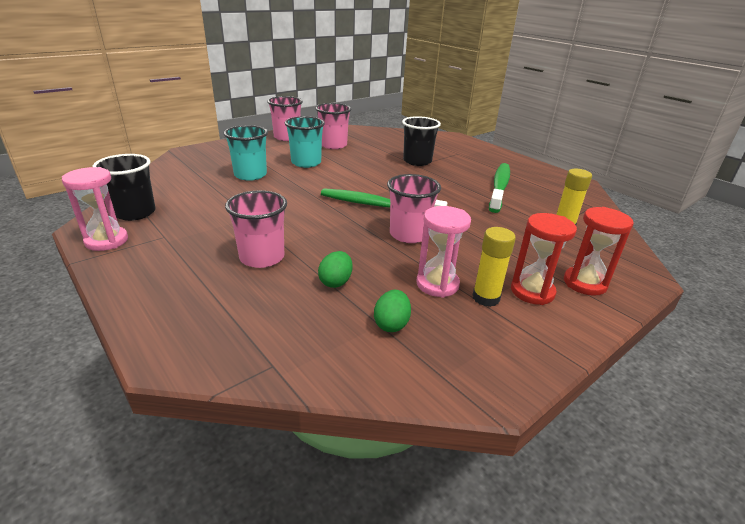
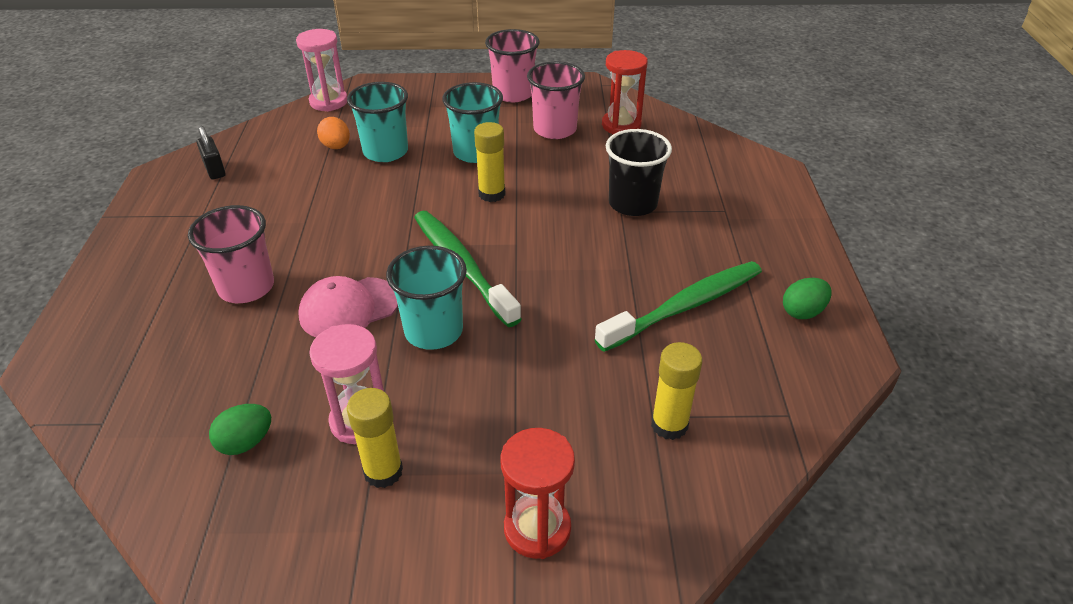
camera: 40 degrees right, 10 degrees up
(106, 241) = (154, 200): pink hourglass -> pink hourglass (328, 102)
(135, 213) = (214, 170): black cup -> black padlock
(212, 180) = (336, 147): none -> orange egg
(336, 282) = (268, 358): green egg -> green egg (802, 312)
(343, 175) = (492, 194): none -> yellow glue stick
(346, 243) = (349, 308): none -> pink cap
(409, 235) = (433, 331): pink cup -> turquoise cup
(532, 291) = (449, 497): red hourglass -> red hourglass (621, 125)

